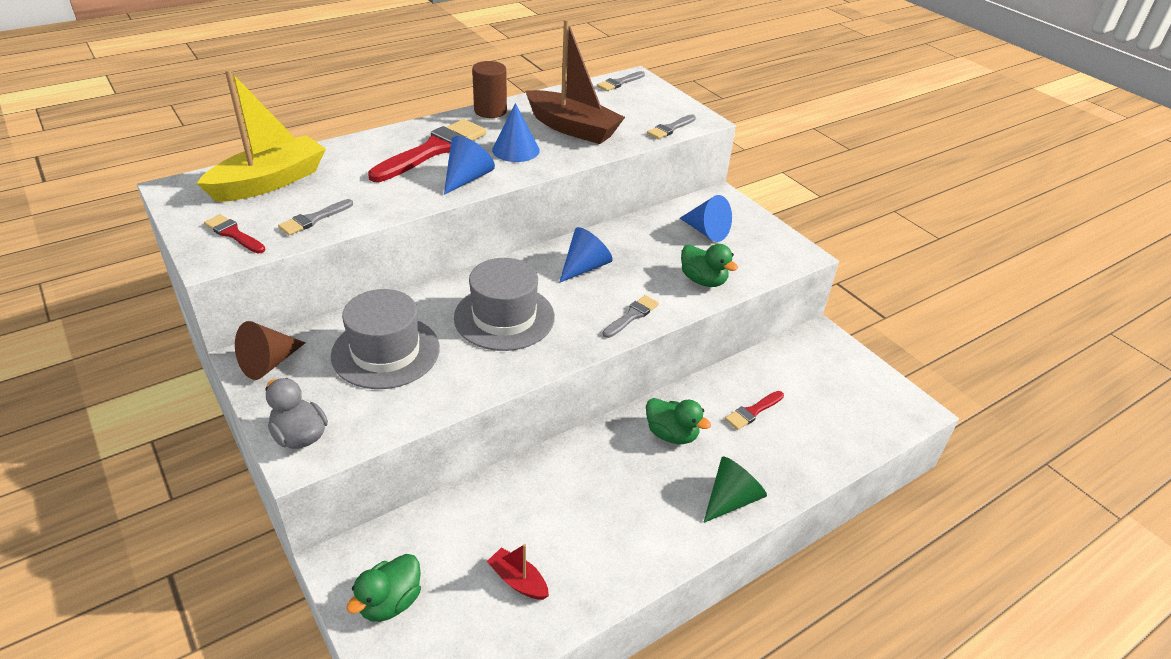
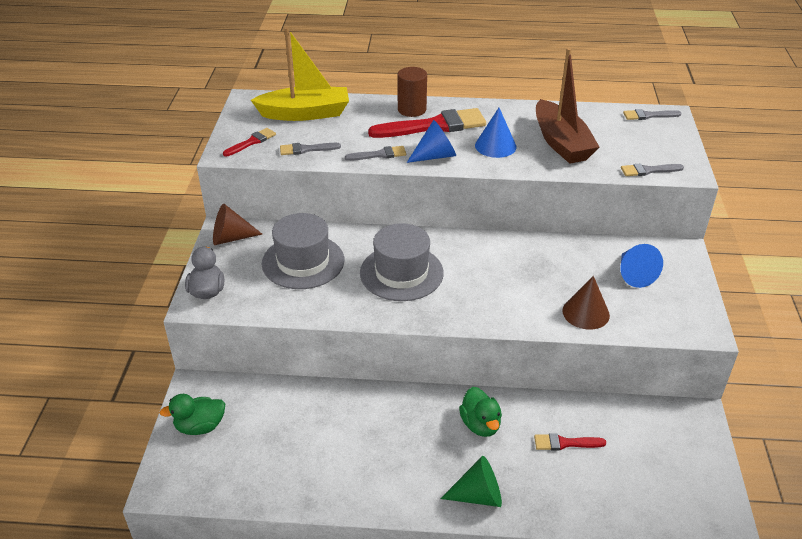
camera: 40 degrees right, 0 degrees up
(233, 234) = (251, 142): red brush -> red brush turned 60 degrees clockwise
(490, 111) = (510, 108): brown cylinder -> brown cylinder (412, 109)
(518, 581) = (281, 459): red boat -> none
(584, 267) = (498, 261): blue cone -> none
(632, 316) = (496, 314): grey brush -> grey brush (379, 155)
(703, 280) = (586, 313): green duck -> brown cone

